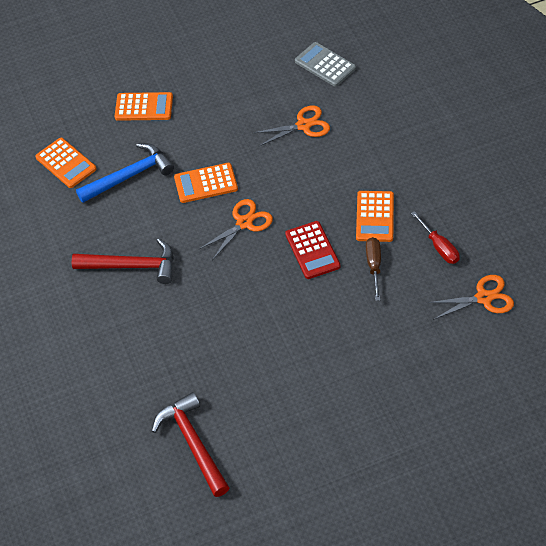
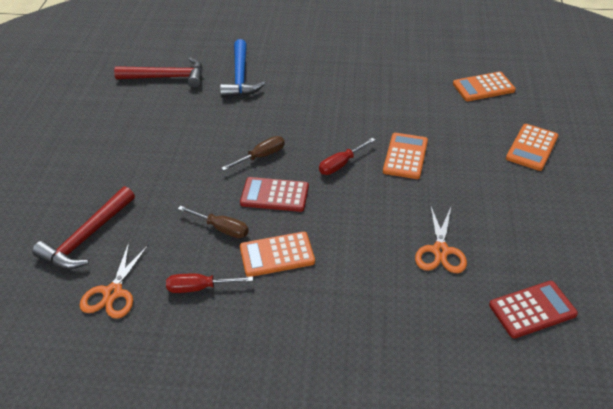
camera: 115 degrees right, 10 degrees down
(129, 176) = (445, 116): blue hammer -> blue hammer (240, 77)
(132, 266) = (345, 92): red hammer -> red hammer (87, 237)
(244, 223) = (340, 164): orange scissors -> red screwdriver
(269, 285) = (261, 156): none -> brown screwdriver
(325, 65) = (532, 309): grey calculator -> red calculator
(375, 217) = (277, 255): orange calculator -> orange calculator turned 45 degrees counterclockwise

